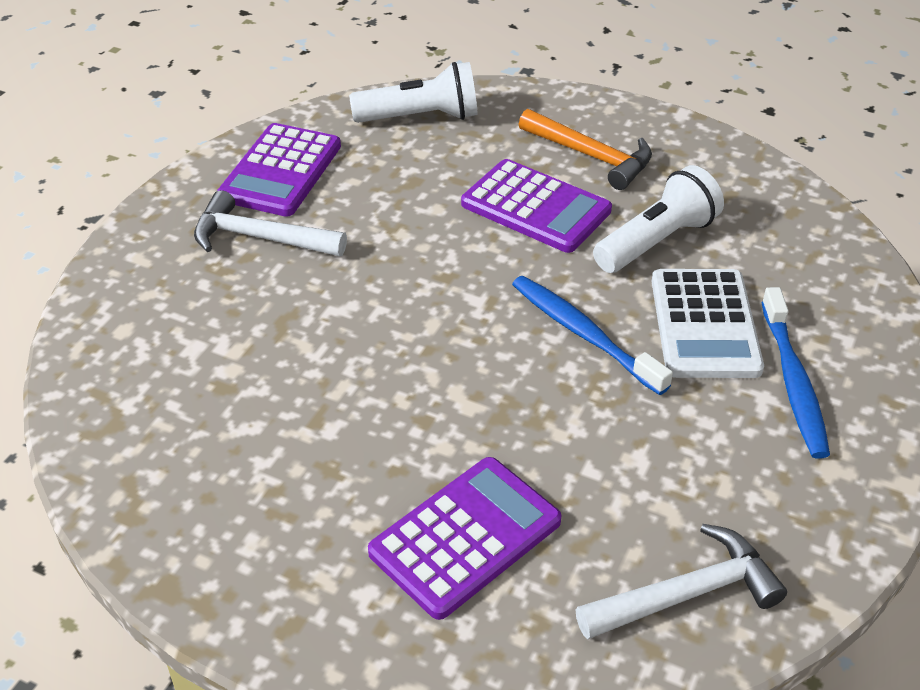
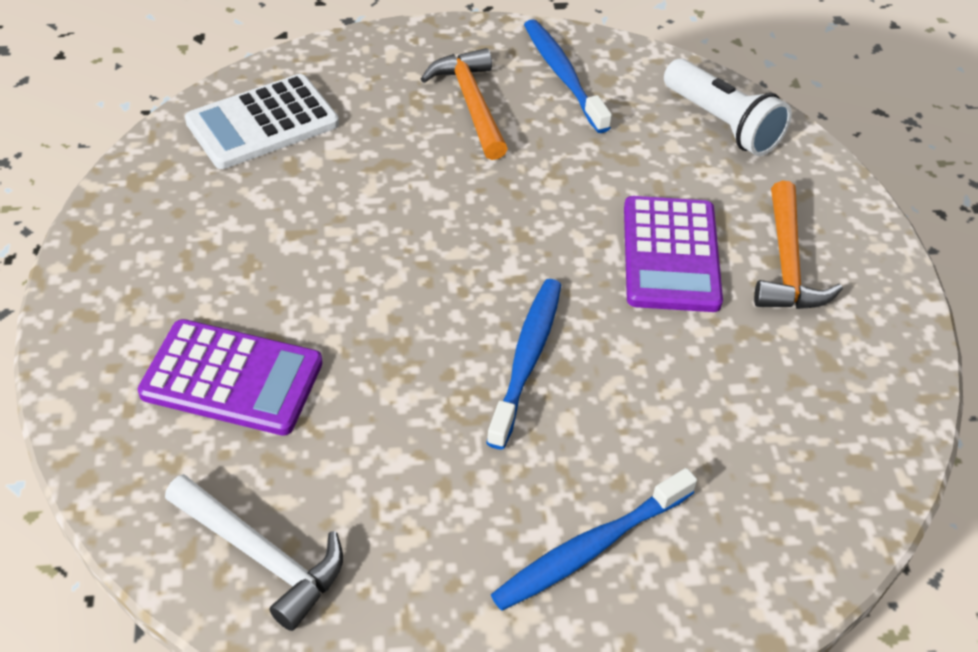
camera: 55 degrees right, 5 degrees up
(260, 238) = (471, 103): white hammer -> orange hammer
(281, 171) = (563, 75): purple calculator -> blue toothbrush
(656, 241) = (704, 363): white flashlight -> none
(705, 324) = (615, 446): white calculator -> white calculator (262, 123)

